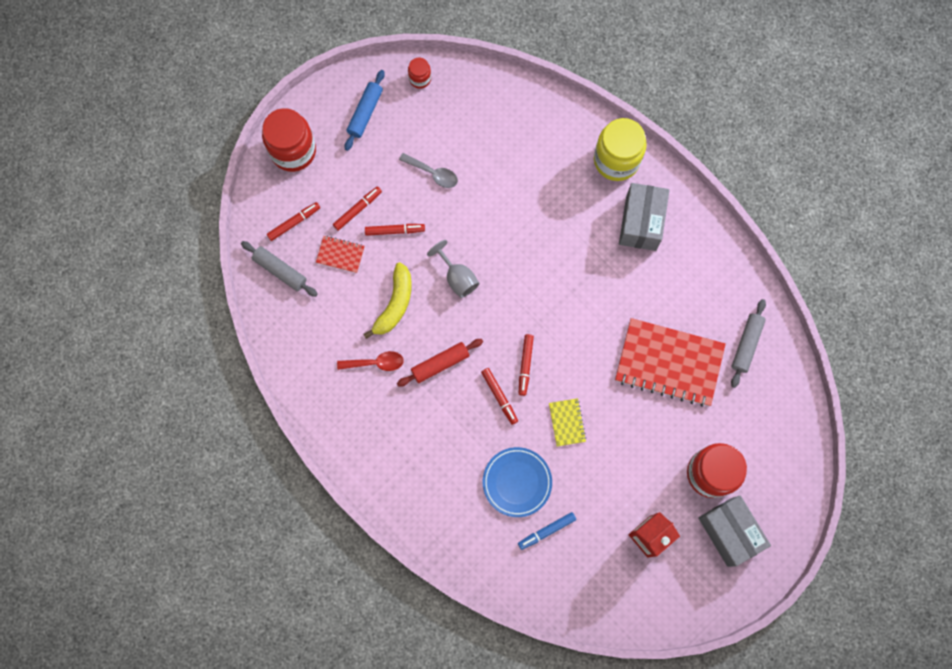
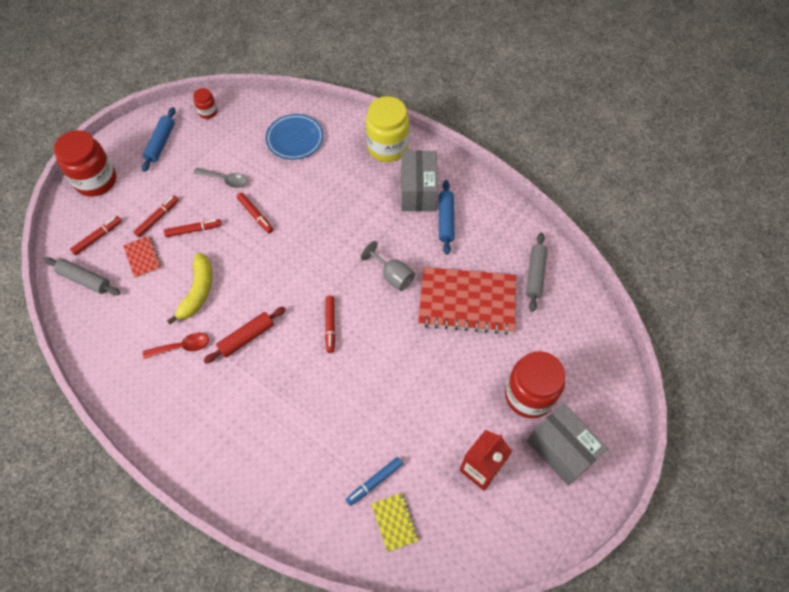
camera: 10 degrees left, 15 degrees down
(340, 254) = (143, 257): red notebook -> red notebook turned 60 degrees clockwise
(457, 277) = (256, 260): grey goblet -> grey goblet (392, 275)
(499, 396) = (308, 358): red marker -> red marker (255, 215)
(517, 482) = (337, 437): blue plate -> blue plate (295, 139)
(567, 422) = (378, 371): yellow notebook -> yellow notebook (394, 522)
(664, 264) = (446, 220): none -> blue rolling pin

